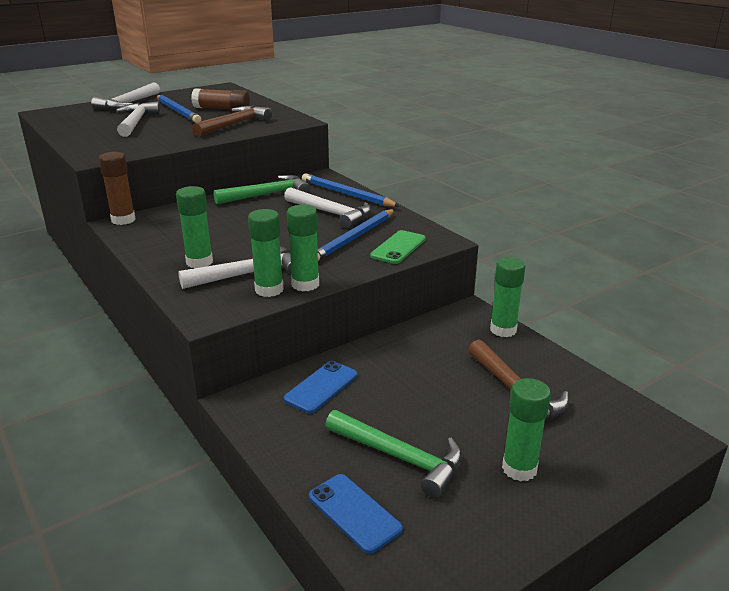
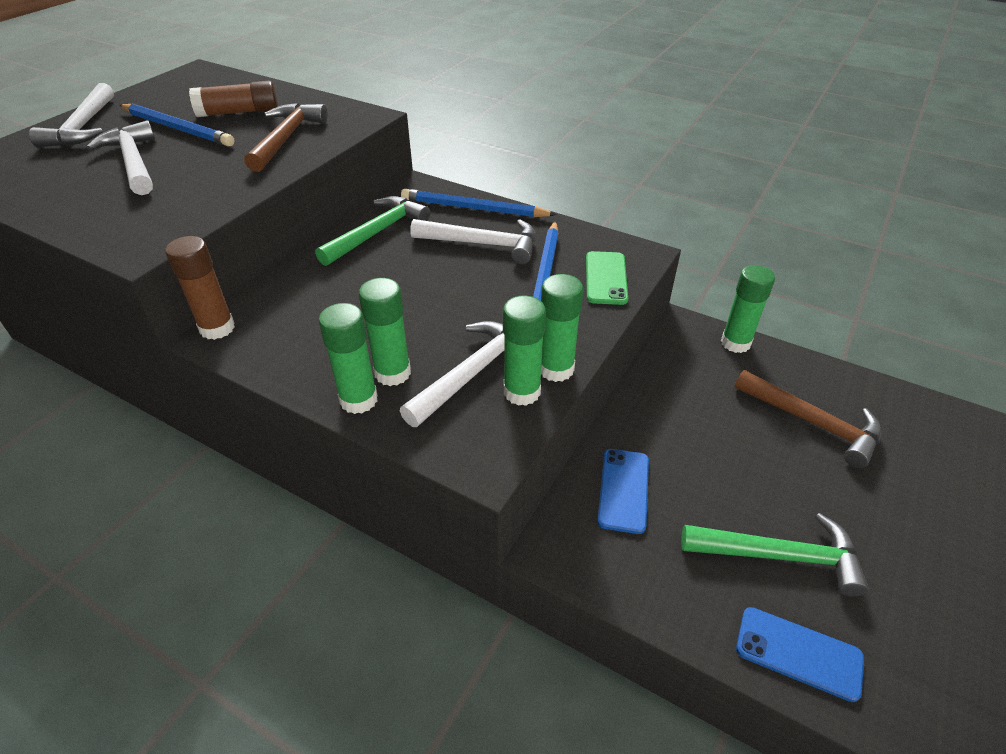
camera: 25 degrees left, 15 degrees up
(519, 468) = (892, 521): green glue stick -> green glue stick (358, 400)

